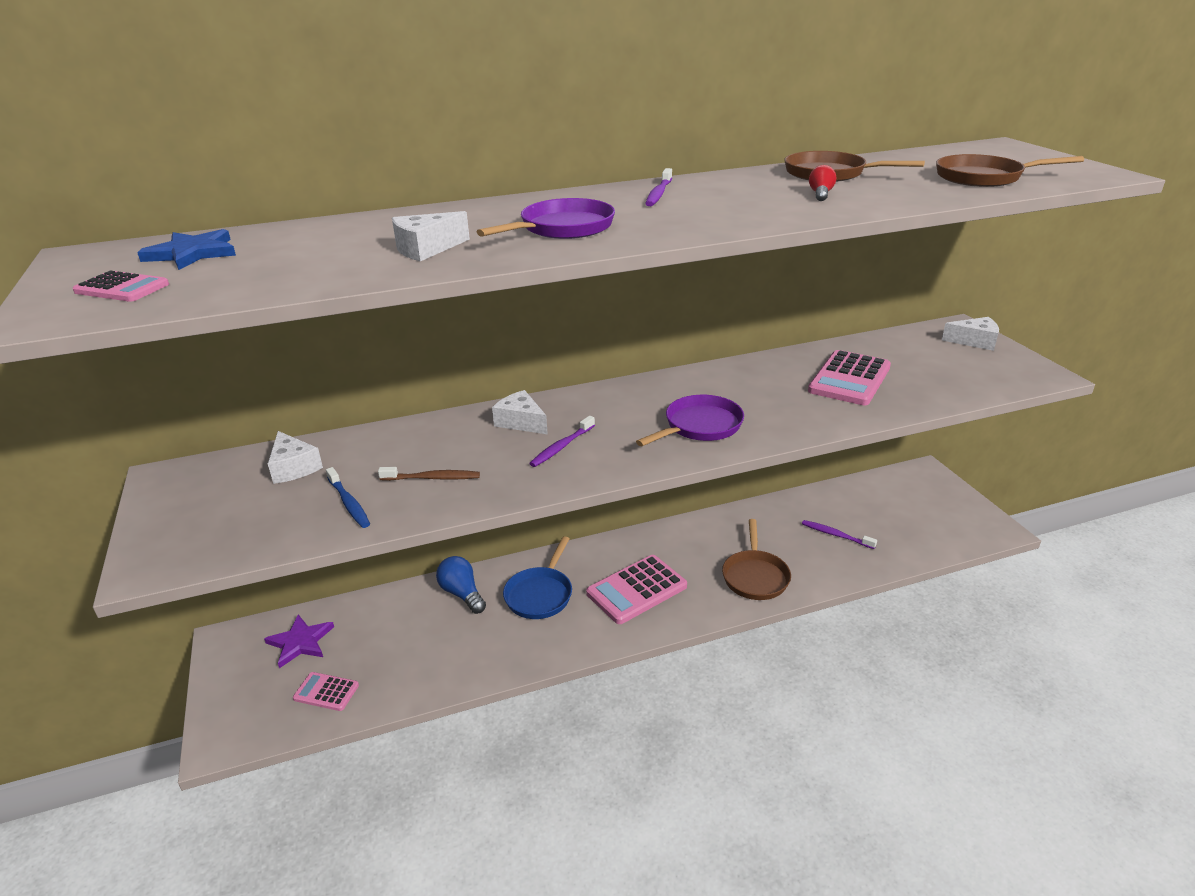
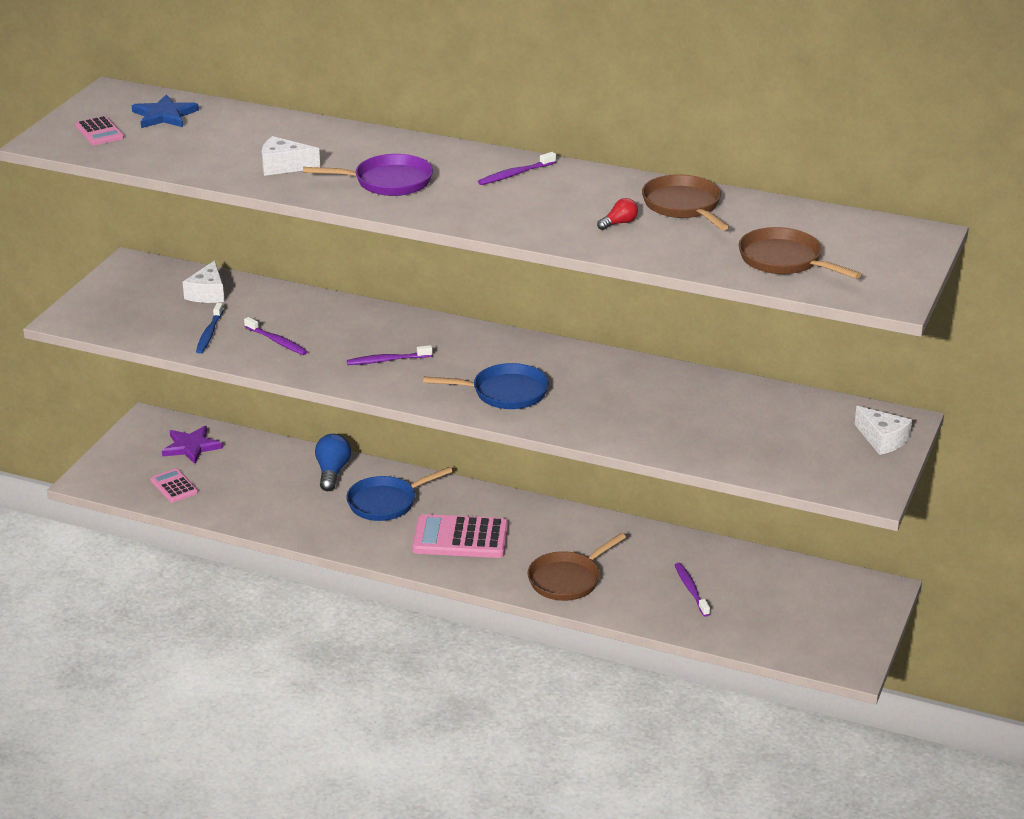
camera: 40 degrees right, 0 degrees up
(432, 478) = (277, 341): brown toothbrush -> purple toothbrush
(521, 422) = (389, 329): white cheese -> none
(699, 426) = (504, 393): purple pan -> blue pan
(849, 379) = (693, 415): pink calculator -> none

